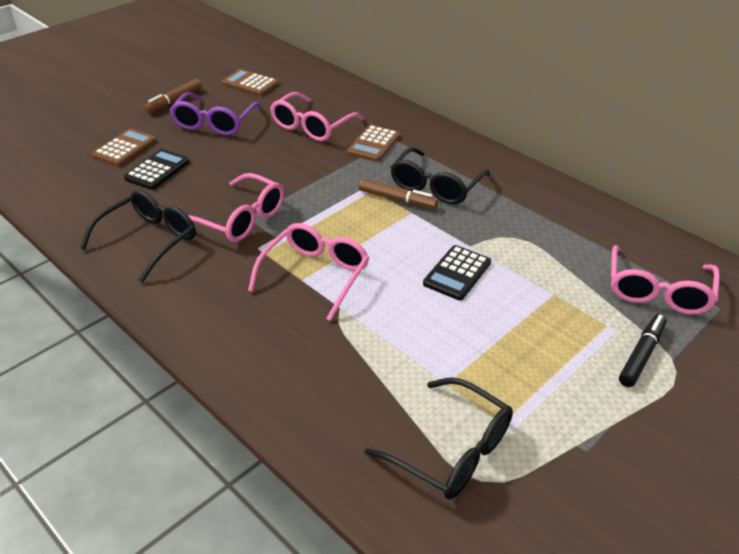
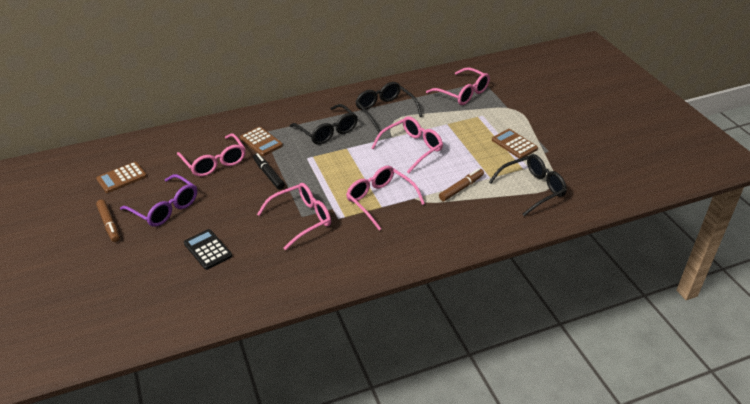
camera: 65 degrees left, 0 degrees up
(125, 148) = (159, 263): brown calculator -> brown calculator (514, 144)
(149, 241) = (295, 267): black glasses -> black glasses (385, 111)
(397, 199) = (329, 149): brown marker -> brown marker (461, 188)
(457, 273) = (411, 148): black calculator -> pink glasses
(641, 355) = (501, 114): black marker -> black marker (268, 174)

